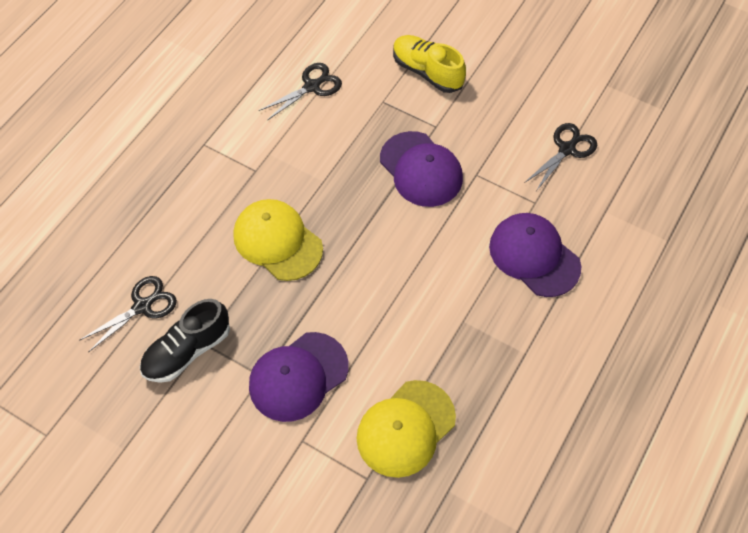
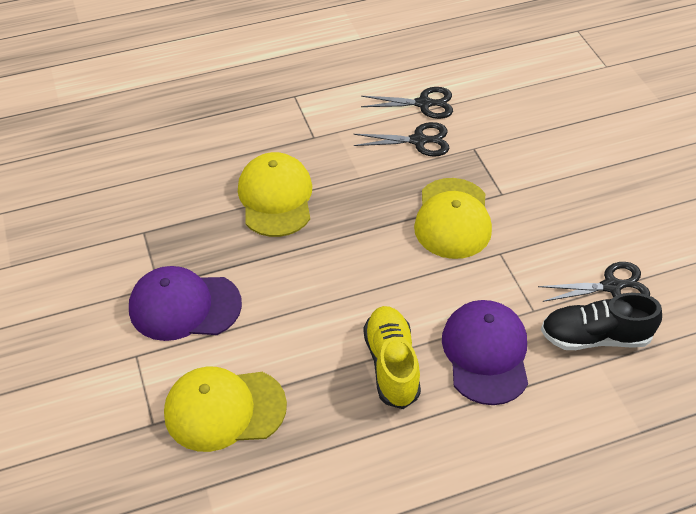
camera: 40 degrees right, 10 degrees down
(142, 306) = (129, 178): black scissors -> black scissors (418, 141)
(187, 351) = (126, 230): black shoe -> black shoe (594, 337)
(421, 169) = (452, 219): purple cap -> yellow cap
(427, 72) = (538, 148): yellow shoe -> yellow shoe (391, 364)

